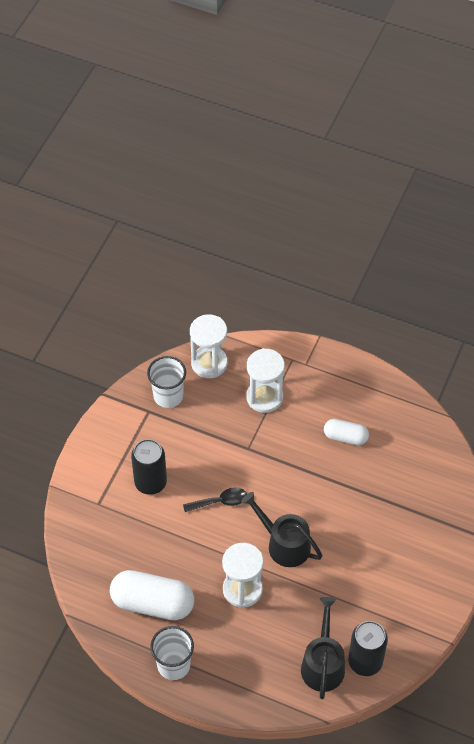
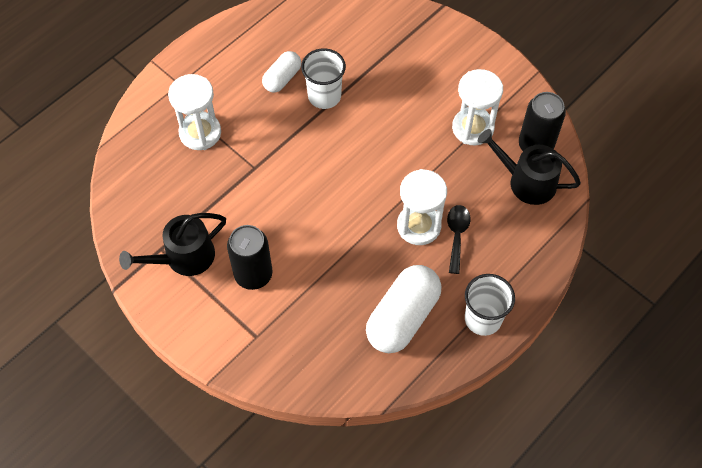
camera: 70 degrees left, 5 degrees up
(168, 396) = (151, 223): white cup -> white cup (324, 96)
(209, 363) = (130, 170): white hourglass -> white hourglass (473, 128)
(220, 501) = (307, 214): black spoon -> black spoon (457, 235)
(284, 544) = (382, 171): black watering can -> black watering can (184, 257)

